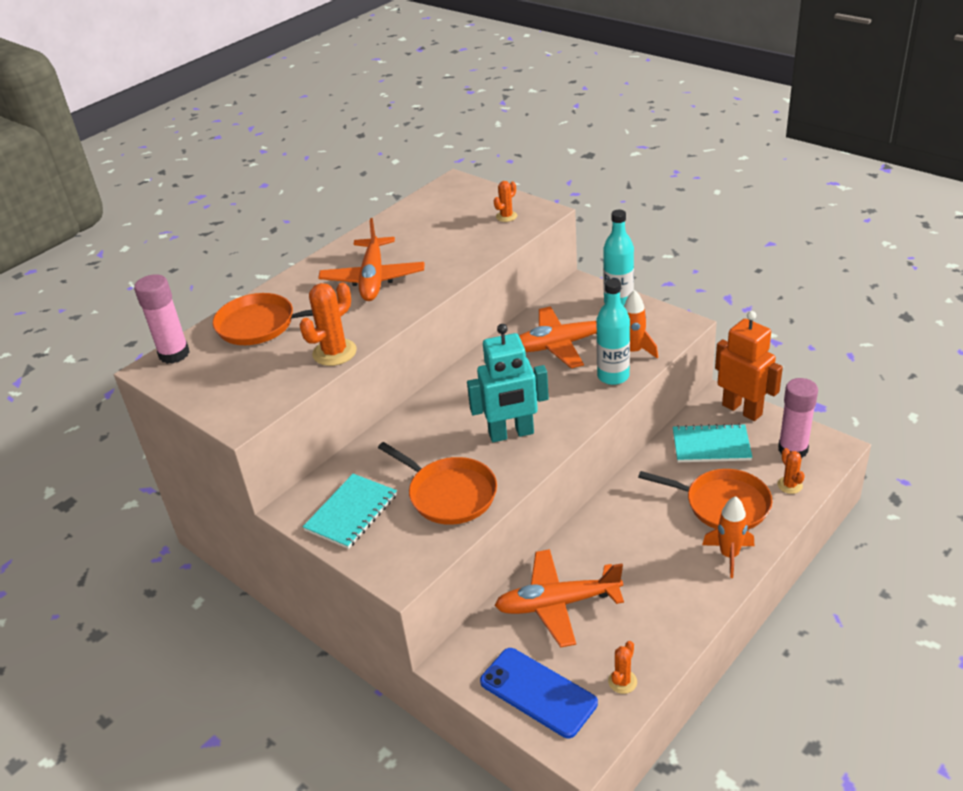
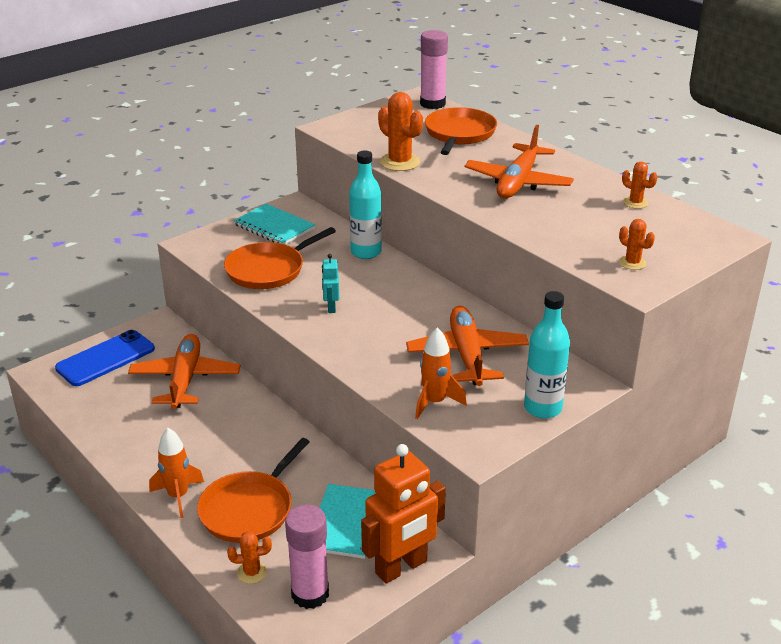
camera: 95 degrees right, 5 degrees down
(373, 279) = (518, 182): orange plane -> orange plane turned 75 degrees counterclockwise
(511, 434) = (331, 307): turquoise robot -> turquoise robot, size x0.47
(613, 376) = (394, 380): turquoise bottle -> turquoise bottle (366, 252)
(622, 681) = (85, 402): orange cactus -> orange cactus (635, 203)

